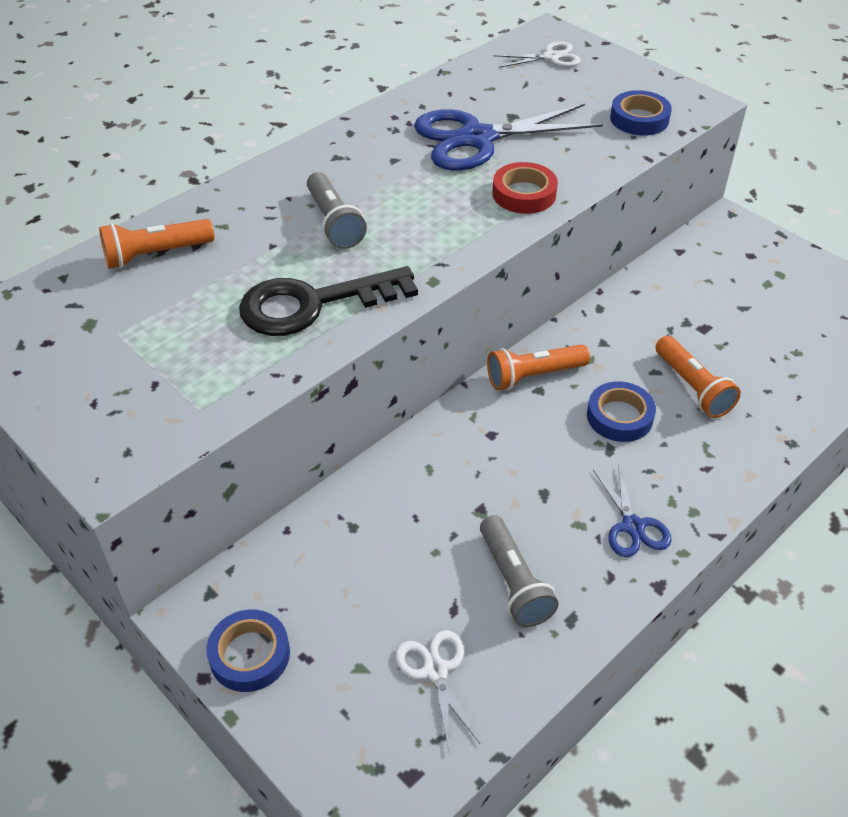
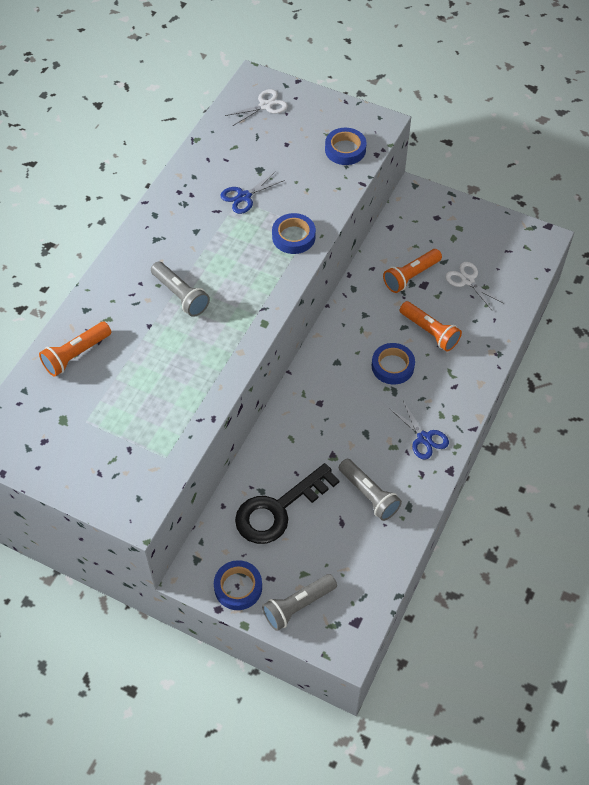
camera: 20 degrees left, 10 degrees up
(313, 304) = (197, 363): black key -> black key (278, 509)
(328, 715) = (298, 605): none -> grey flashlight
(435, 670) = (346, 561): white scissors -> white scissors (467, 280)
(477, 138) = (244, 196): blue scissors -> blue scissors, size x0.51
(524, 194) = (293, 237): red tape -> blue tape
(534, 376) = (330, 352): orange flashlight -> orange flashlight (411, 276)

